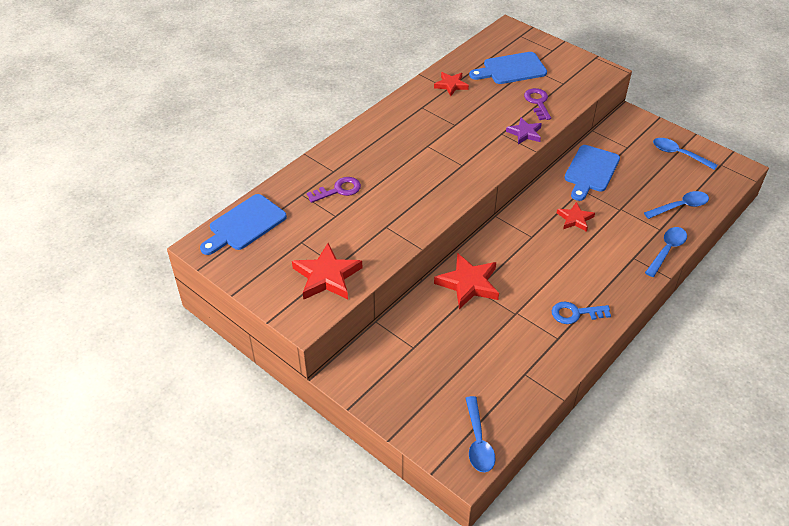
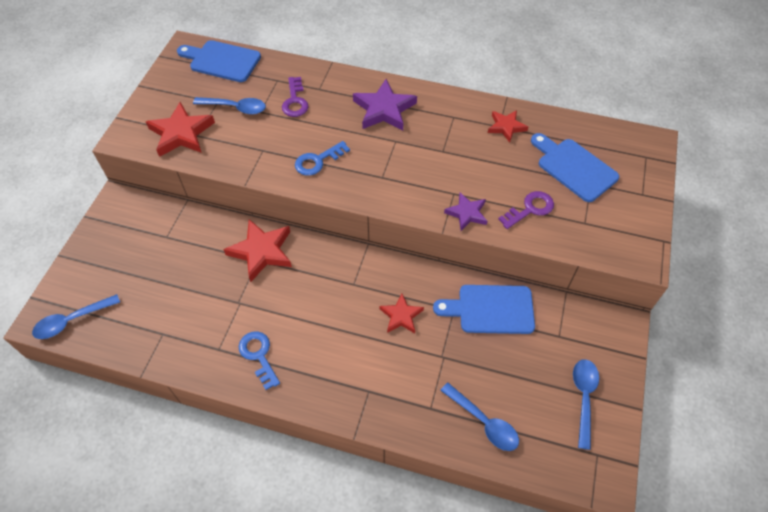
camera: 65 degrees right, 10 degrees up
(338, 190) = (295, 101): purple key -> purple key turned 45 degrees clockwise
(387, 141) = (384, 109): none -> purple star
(421, 196) = (317, 161): none -> blue key
(667, 250) = (398, 424): blue spoon -> blue spoon (235, 108)

